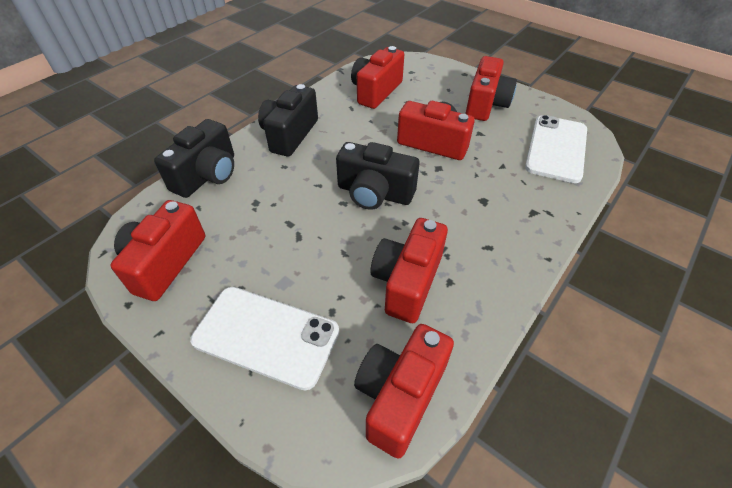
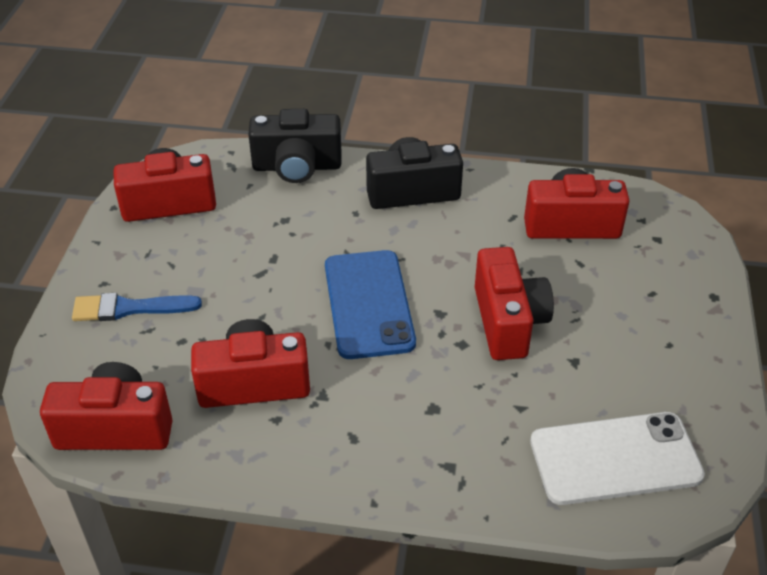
camera: 60 degrees right, 5 degrees down
(266, 335) = (129, 308): white phone -> blue brush
(374, 193) = (369, 304): black camera -> blue phone
(485, 104) = (653, 346): red camera -> none

